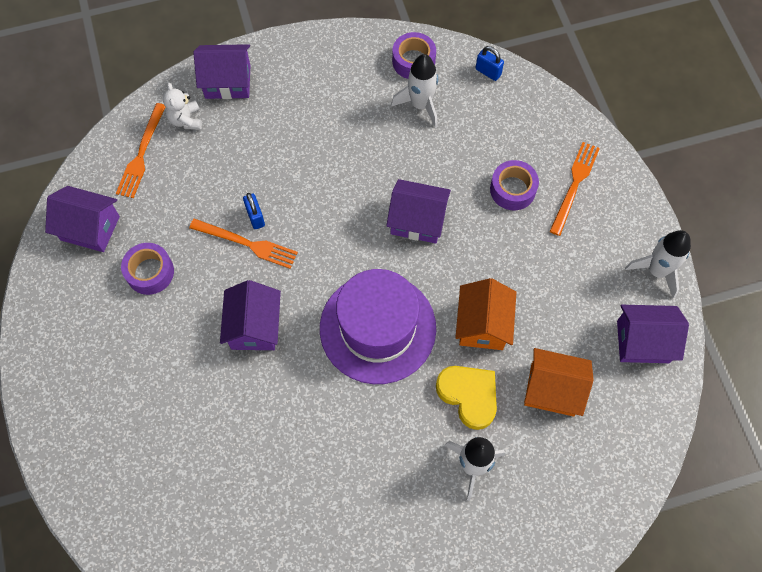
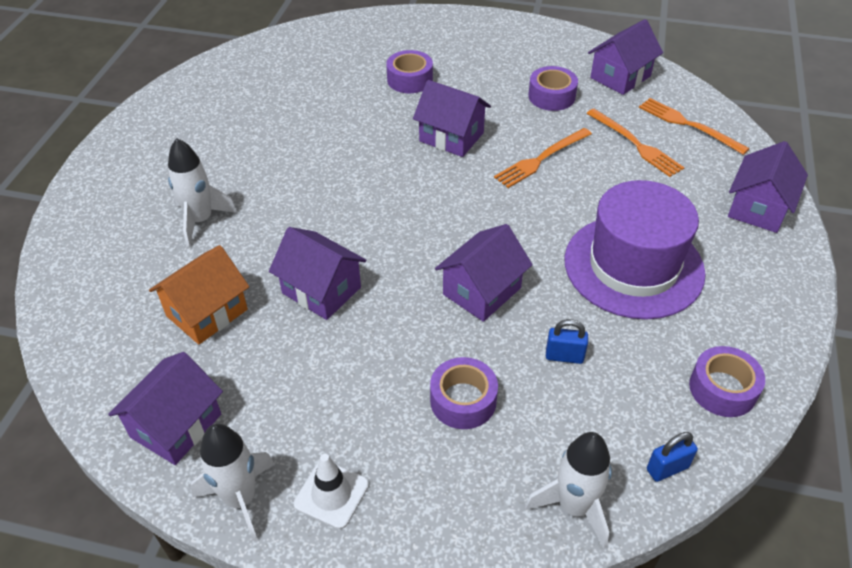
camera: 120 degrees right, 20 degrees down
(183, 410) = (410, 79): none -> purple tape
(186, 120) = (718, 164): white teddy bear -> none
(255, 217) = (568, 174): blue padlock -> blue padlock (564, 356)
(377, 328) = (384, 212): purple hat -> purple hat (633, 266)
(420, 105) = (645, 364): white rocket -> white rocket (574, 507)
(469, 396) = (262, 246): yellow heart -> none
(482, 324) = (321, 290): orange house -> purple house
(574, 185) = (425, 474): orange fork -> orange fork (635, 144)
(620, 225) = (331, 494): none -> white traffic cone

